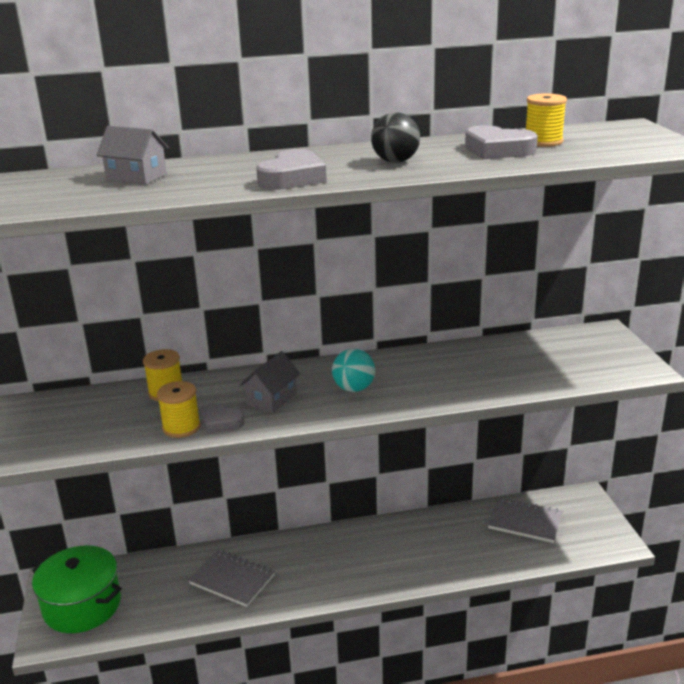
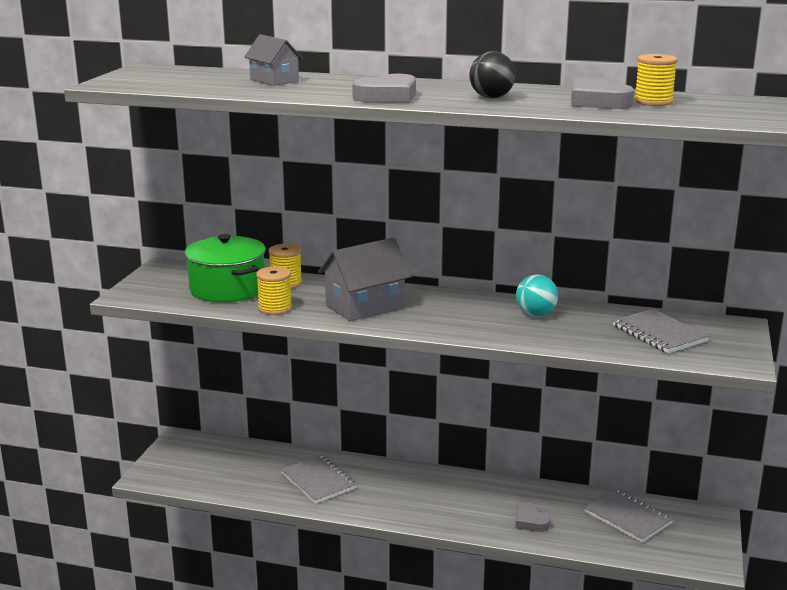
camera: 25 degrees right, 5 degrees down
(82, 605) = (188, 463): green pot -> green pot (227, 289)
(221, 422) = (308, 312): grey heart -> grey heart (530, 521)
(271, 399) = (365, 306): grey house -> grey house, size x1.61
(354, 388) = (442, 314): turquoise ball -> turquoise ball (535, 314)
(555, 357) = (659, 333): none -> grey notebook

